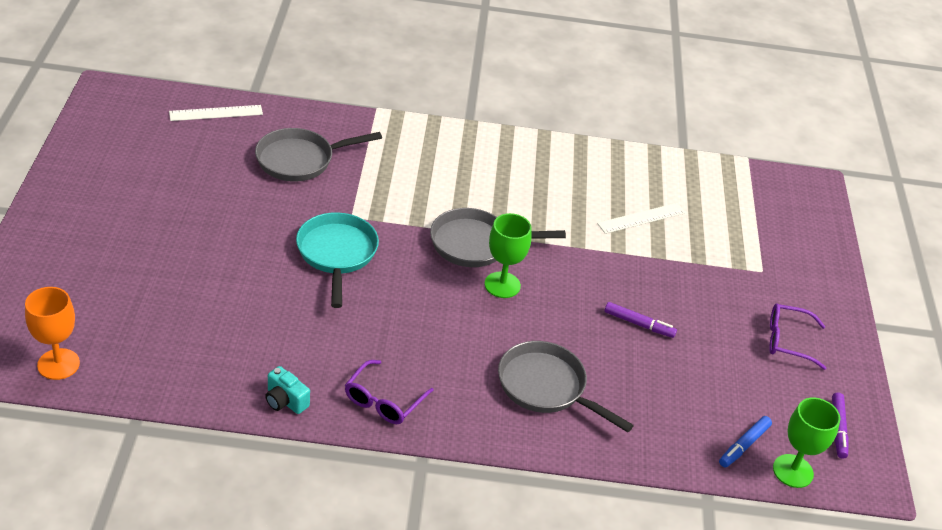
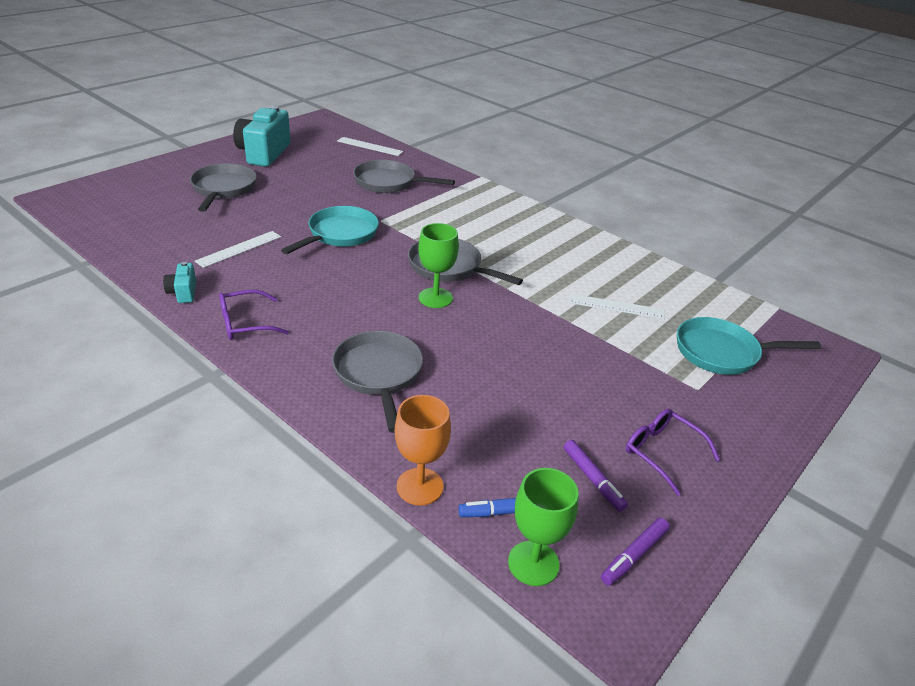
camera: 40 degrees right, 5 degrees down
(58, 364) = (93, 217): orange goblet -> orange goblet (420, 486)
(114, 178) = (264, 153): none -> turquoise camera
(142, 253) = (223, 189): none -> grey pan
(266, 322) = (239, 249): none -> white ruler
(639, 324) = (520, 371): purple marker -> purple marker (593, 479)
(749, 226) = (722, 352): none -> turquoise pan

